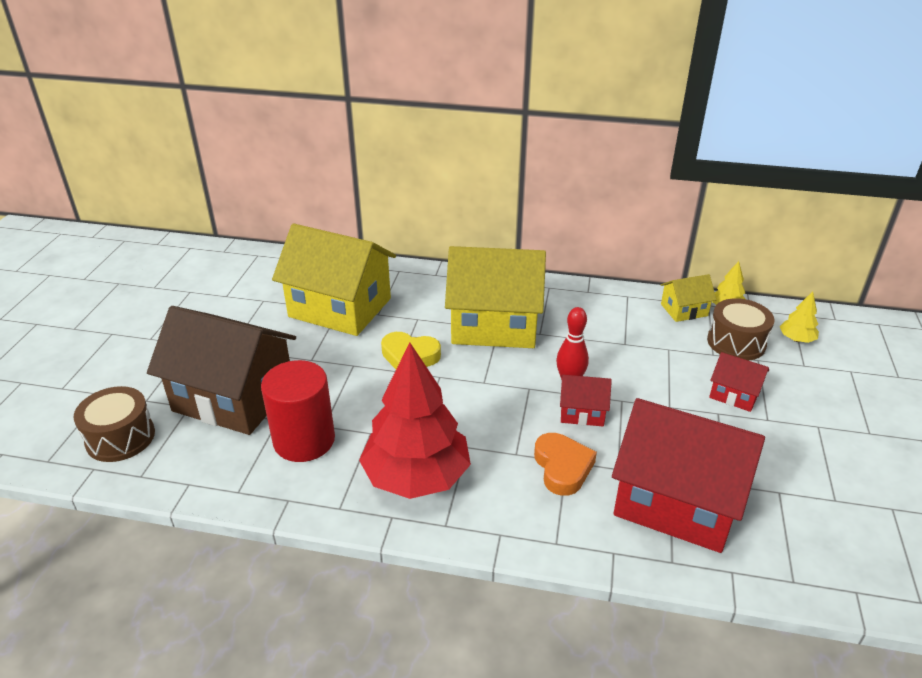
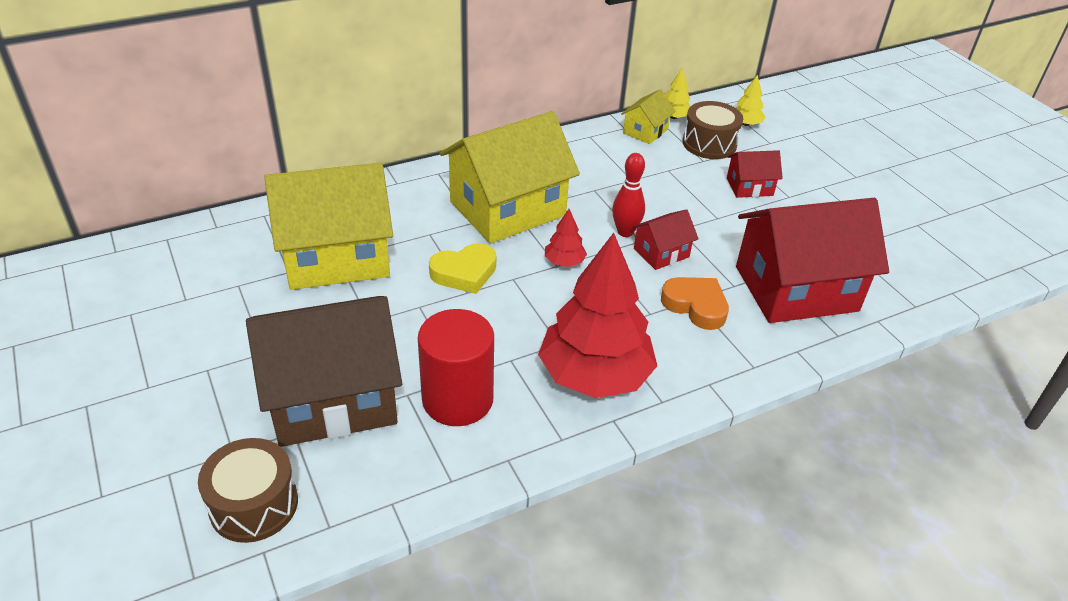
camera: 40 degrees left, 5 degrees up
(492, 382) = (564, 262): none -> red tree

